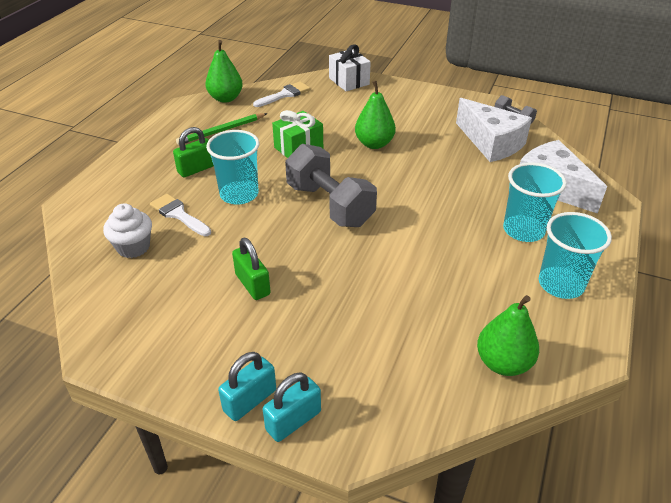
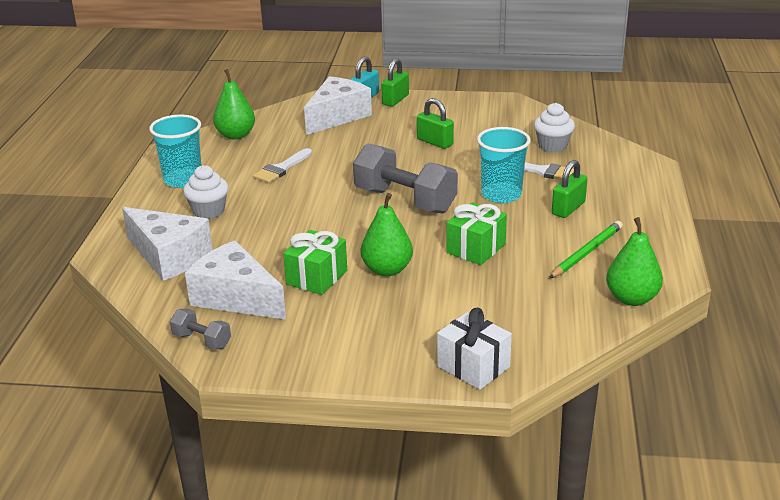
camera: 165 degrees right, 10 degrees down
(250, 400) = (395, 100): turquoise padlock -> green padlock
(285, 94) = (554, 321): white brush -> white brush (281, 169)
(352, 375) = (337, 116): none -> white cheese
(429, 147) = (317, 277): none -> green gift
(523, 230) = (208, 211): turquoise cup -> white cupcake

